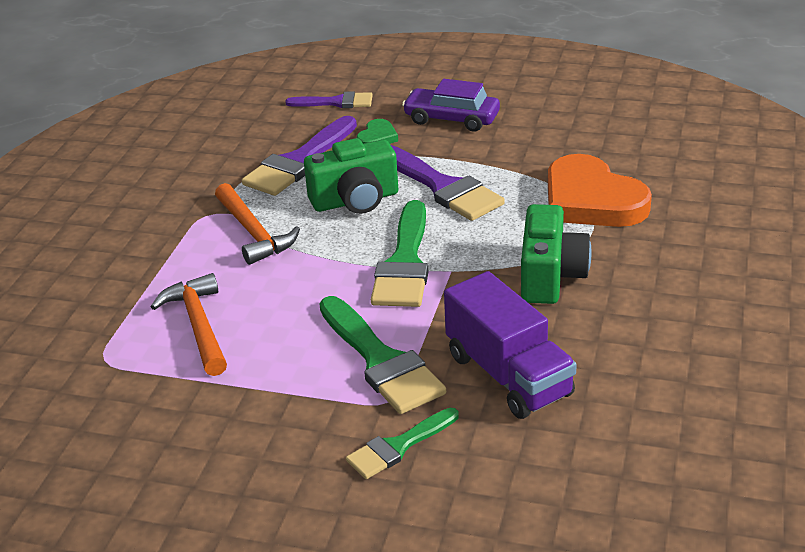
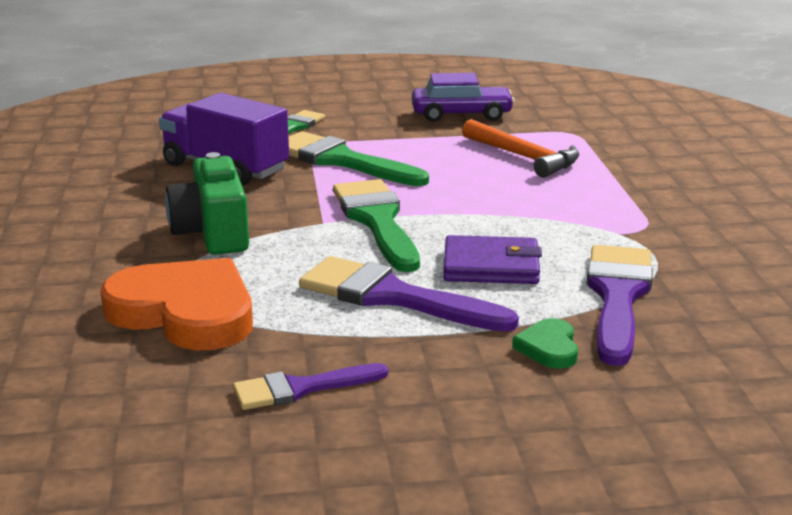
camera: 155 degrees right, 10 degrees down
(253, 232) = (569, 221): orange hammer -> none
(336, 102) = (683, 395): purple brush -> purple brush (300, 388)
(355, 200) = (491, 266): green camera -> purple wallet
(451, 119) = (460, 399): purple car -> purple car (461, 114)

